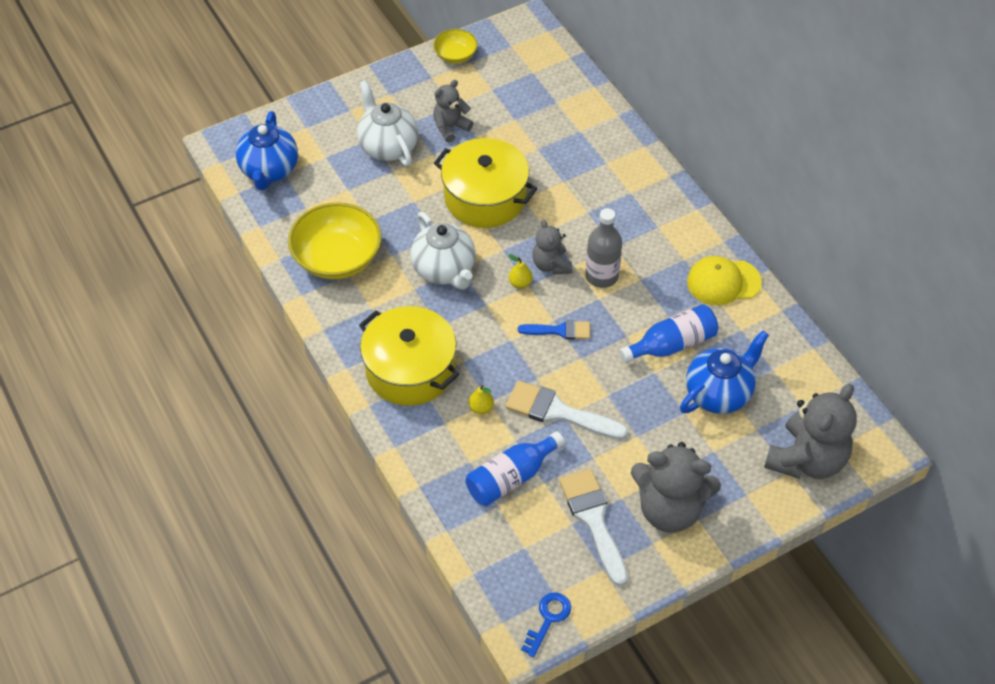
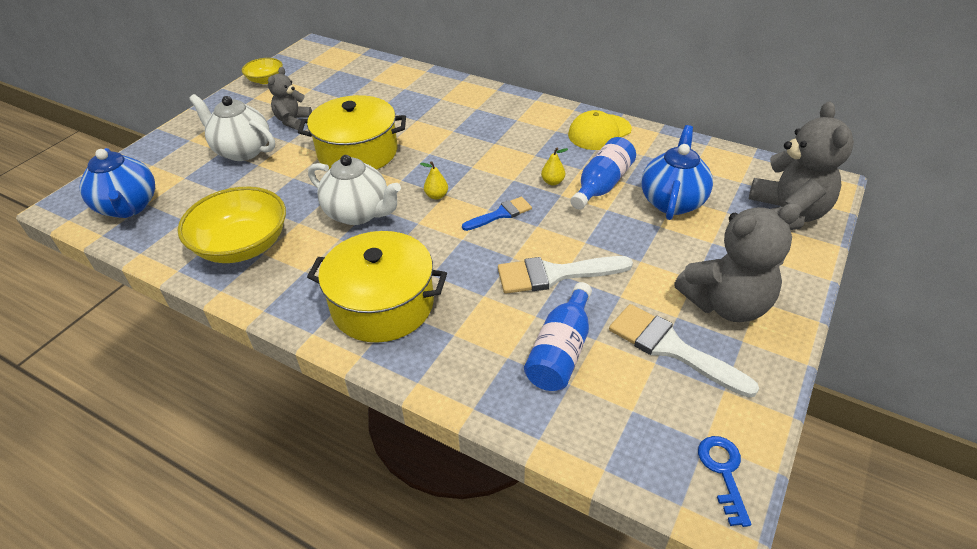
camera: 30 degrees left, 10 degrees down
(481, 408) = (480, 304): yellow pear -> yellow pear (552, 182)
(551, 265) = (453, 173): grey teddy bear -> none
(601, 276) = (502, 164): grey bottle -> none

